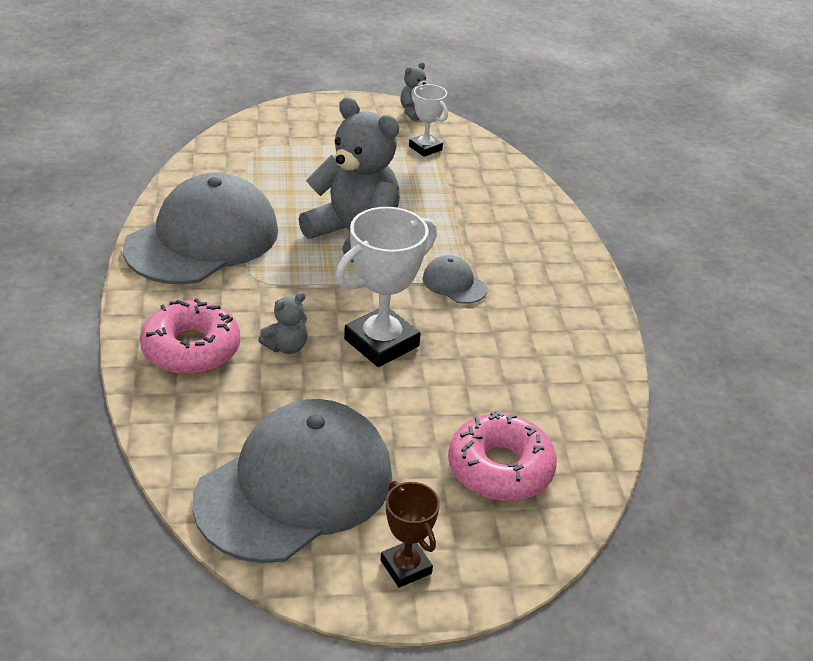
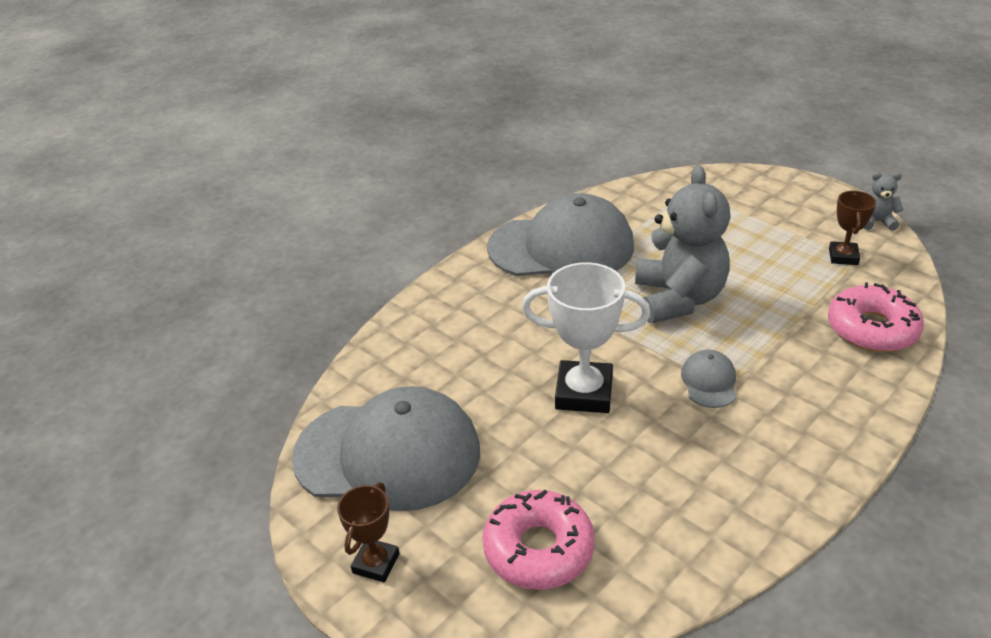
camera: 55 degrees right, 0 degrees up
(191, 349) = (453, 319): pink donut -> pink donut (872, 329)
(286, 347) = (513, 354): grey teddy bear -> none
(425, 148) = (843, 256): white trophy -> brown trophy

